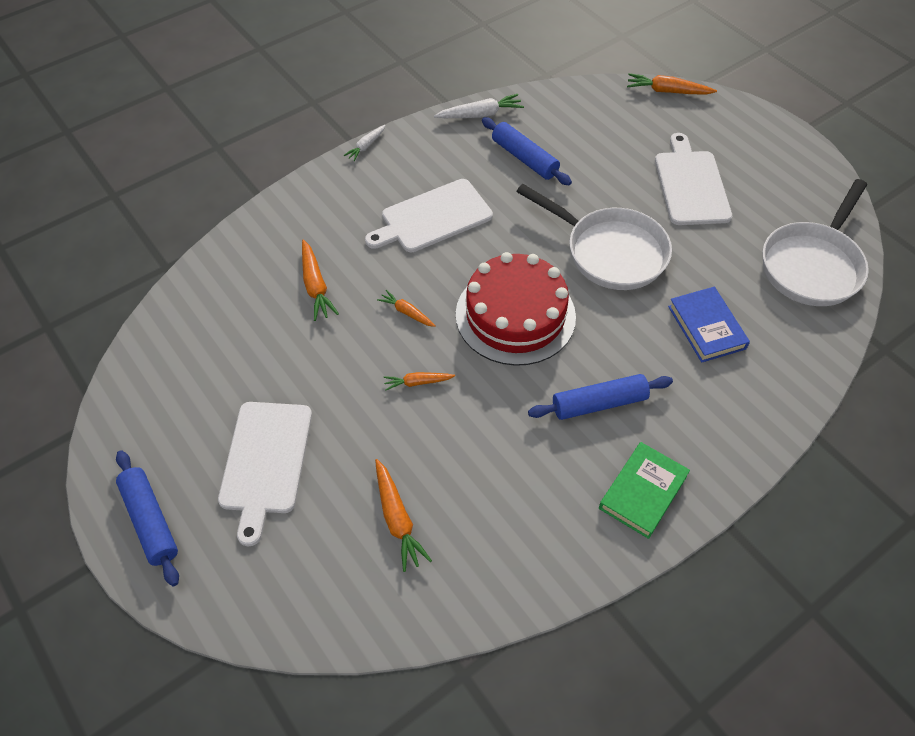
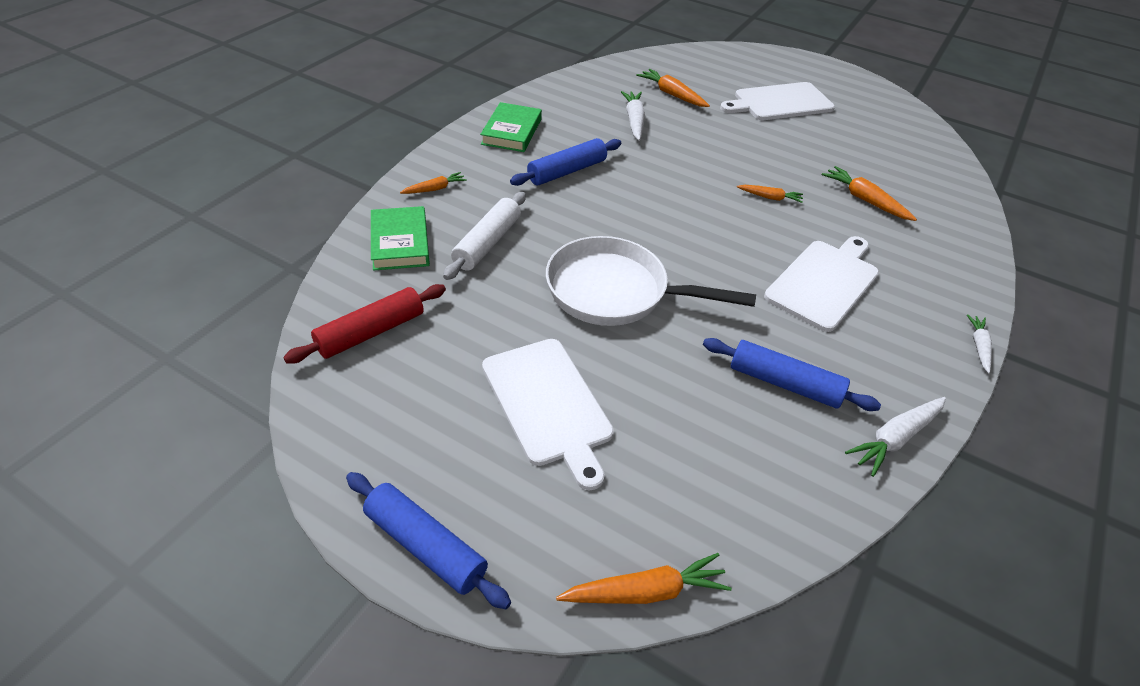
camera: 155 degrees right, 10 degrees down
(150, 521) = (815, 72): blue rolling pin -> blue rolling pin (425, 546)
(265, 462) = (780, 102): white cutting board -> white cutting board turned 90 degrees counterclockwise
(417, 382) = (719, 157): orange carrot -> orange carrot (435, 189)
(480, 474) = (634, 121): none -> white carrot
(515, 315) = (675, 215): red cake -> none
(706, 327) = (487, 243): blue book -> white rolling pin
(788, 348) = (400, 243): none -> green book
(812, 265) = (371, 332): white pan -> red rolling pin

